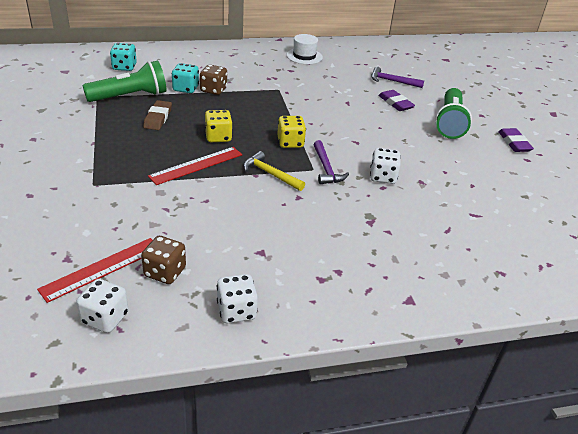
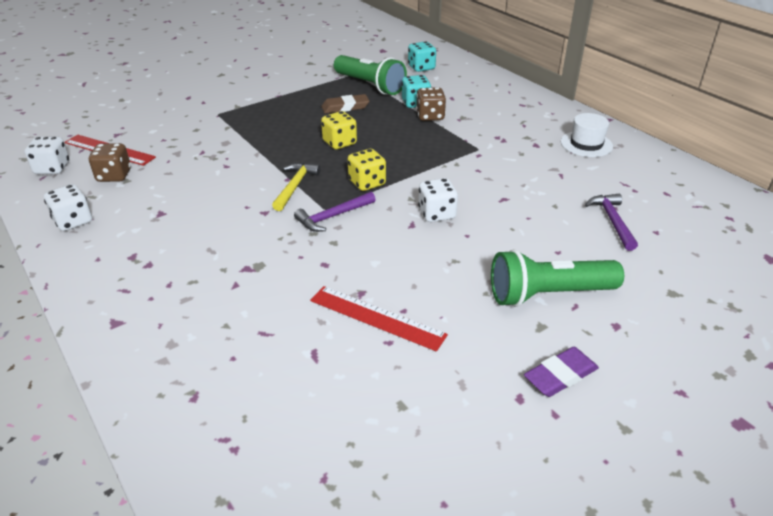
camera: 70 degrees right, 0 degrees up
(196, 165) = (280, 146): red ruler -> red ruler (377, 317)
(383, 177) = (347, 259): white dice -> white dice (436, 214)
(395, 103) = (548, 235): purple eraser -> none

